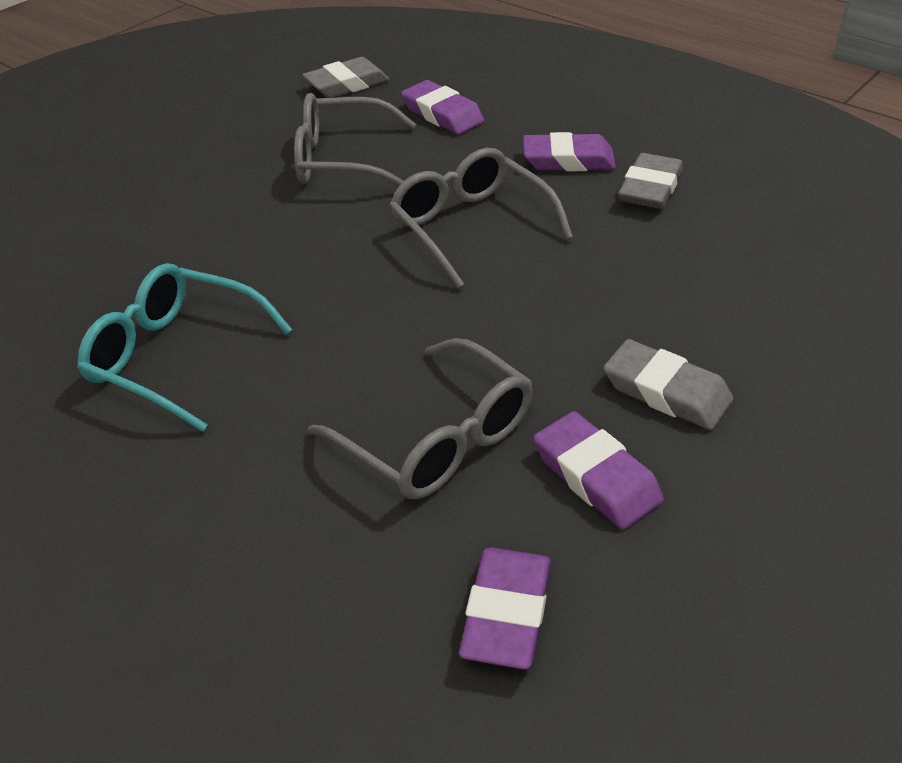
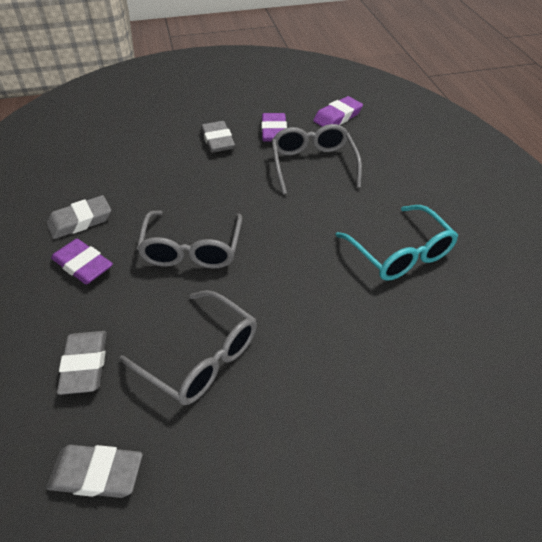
camera: 145 degrees left, 5 degrees up
(442, 114) = (85, 365): purple eraser -> grey eraser

